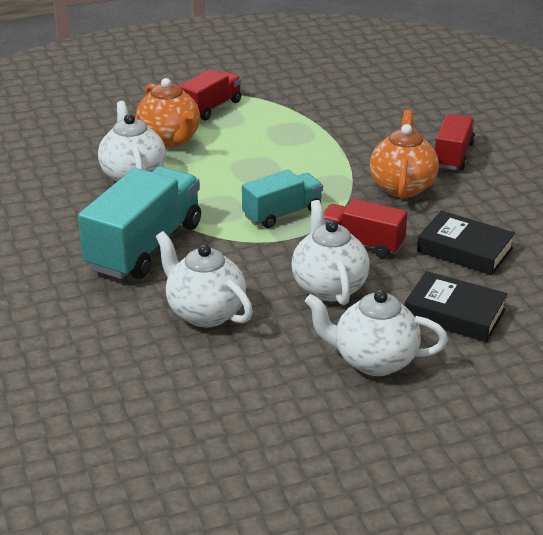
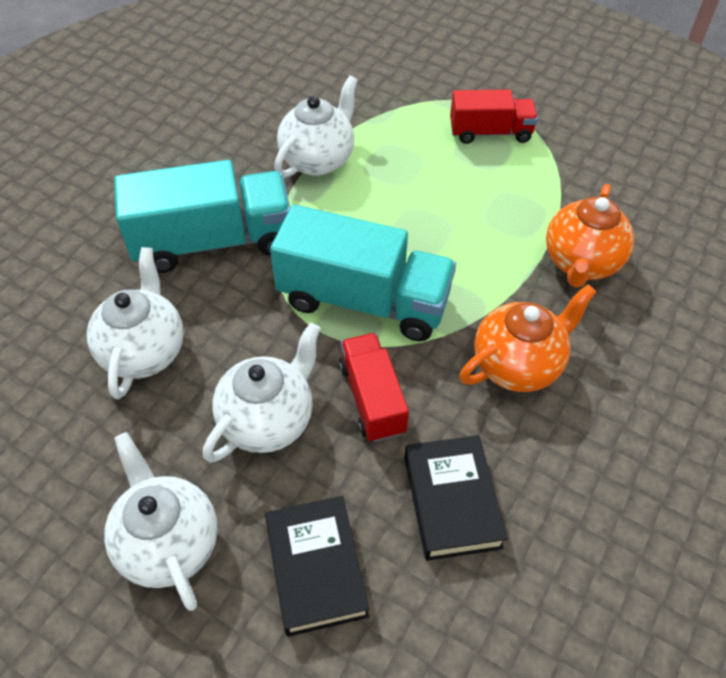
camera: 50 degrees right, 20 degrees up
(170, 140) = (403, 143): orange teapot -> orange teapot (581, 263)
(282, 213) = (364, 300): turquoise truck -> turquoise truck, size x1.71
(453, 155) = (633, 371): red truck -> none

